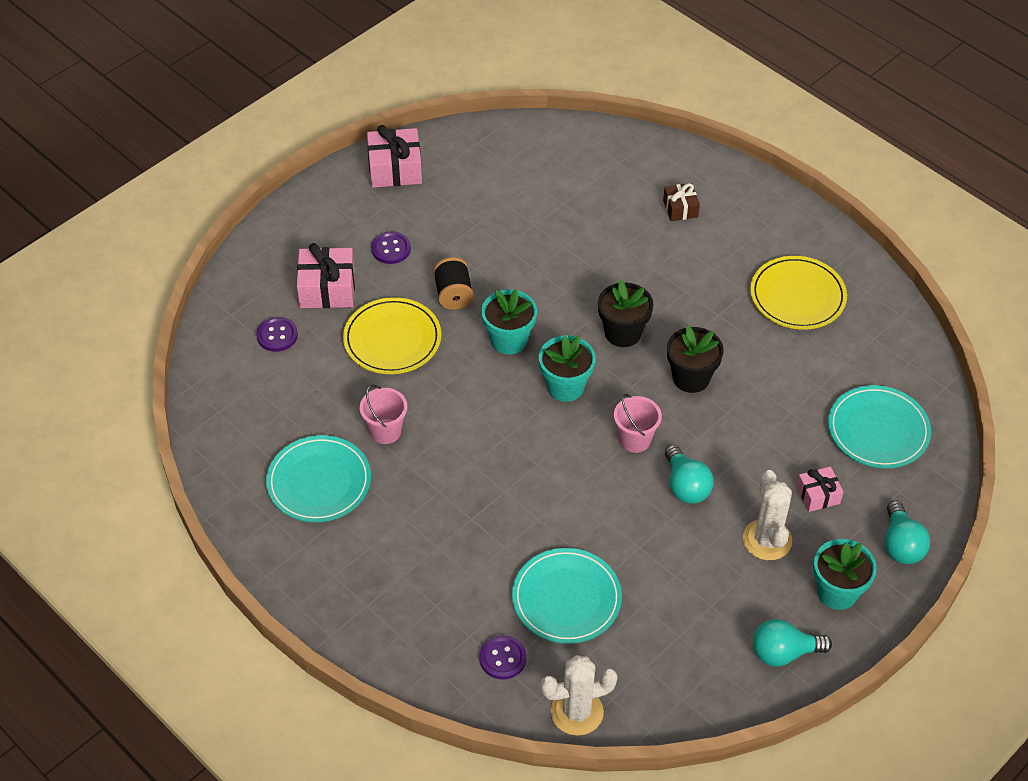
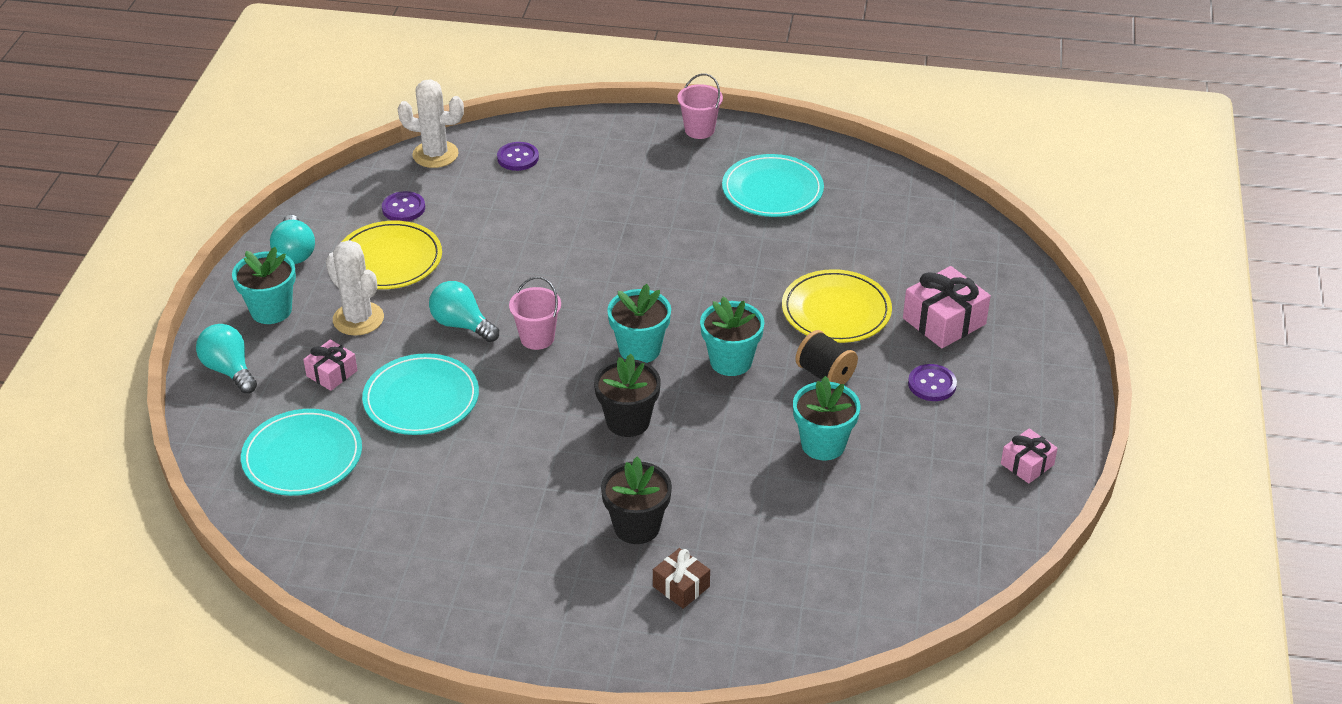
camera: 145 degrees right, 10 degrees down
(277, 335) = (937, 266): purple button -> purple button (403, 208)
(385, 431) = (760, 244): pink bucket -> pink bucket (699, 130)
(395, 169) = (1027, 464): pink gift -> pink gift, size x0.59
(507, 247) = (823, 444): none -> turquoise flower pot
(566, 598) = (500, 209): turquoise plate -> turquoise plate (421, 399)
(577, 712) = (435, 154): white cactus -> white cactus turned 60 degrees clockwise
(691, 378) = (526, 414): black flower pot -> black flower pot (637, 527)
(783, 653) = (294, 252): turquoise light bulb -> turquoise light bulb turned 120 degrees clockwise
(797, 296) = (472, 552): yellow plate -> yellow plate (389, 259)

